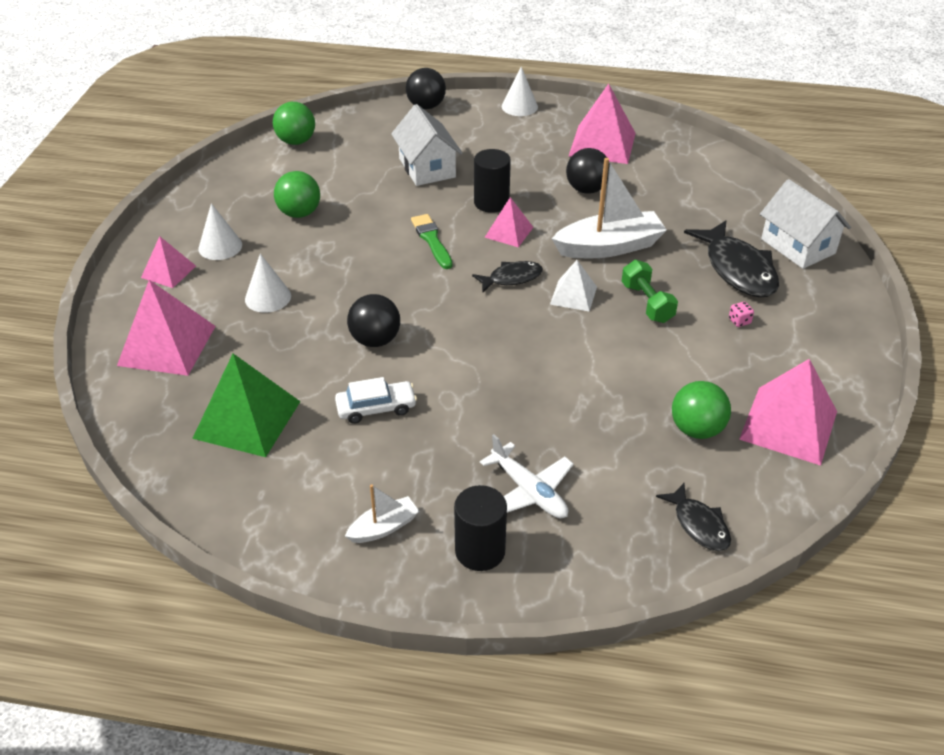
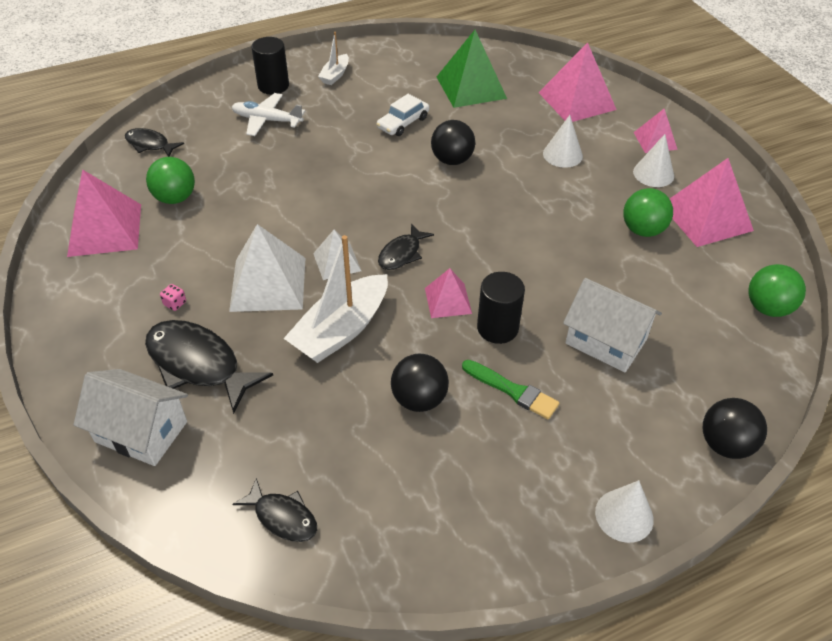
camera: 145 degrees right, 5 degrees up
(432, 240) = (505, 258): green brush -> green brush (512, 391)
(602, 144) = (460, 494): pink pyramid -> pink pyramid (706, 217)
(647, 303) = (268, 284): green dumbbell -> white pyramid
(718, 173) = (282, 517): none -> black fish

